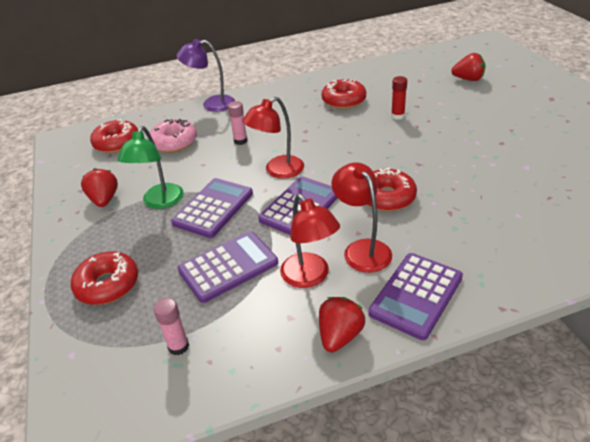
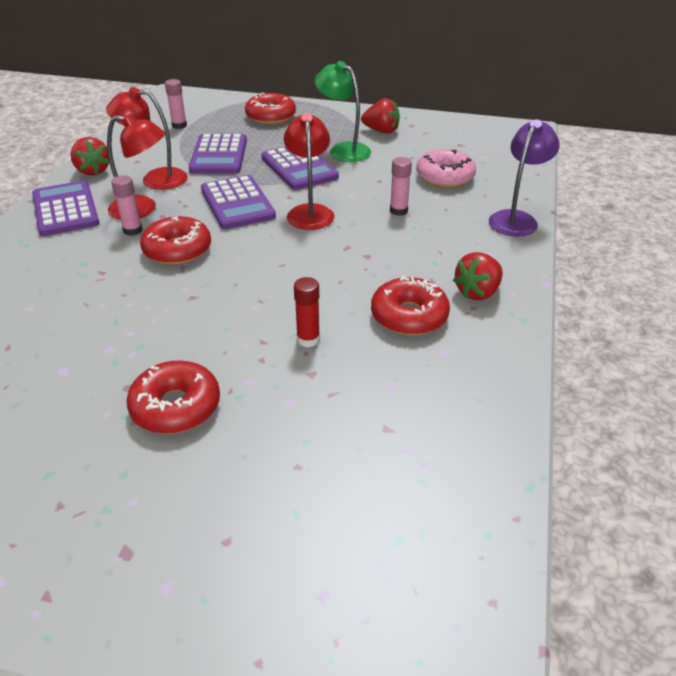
camera: 120 degrees right, 0 degrees up
(117, 143) = (482, 151): red donut -> red donut (176, 407)
(393, 233) = (133, 230): none -> pink glue stick
(468, 79) = (320, 494): red strawberry -> red strawberry (477, 292)

